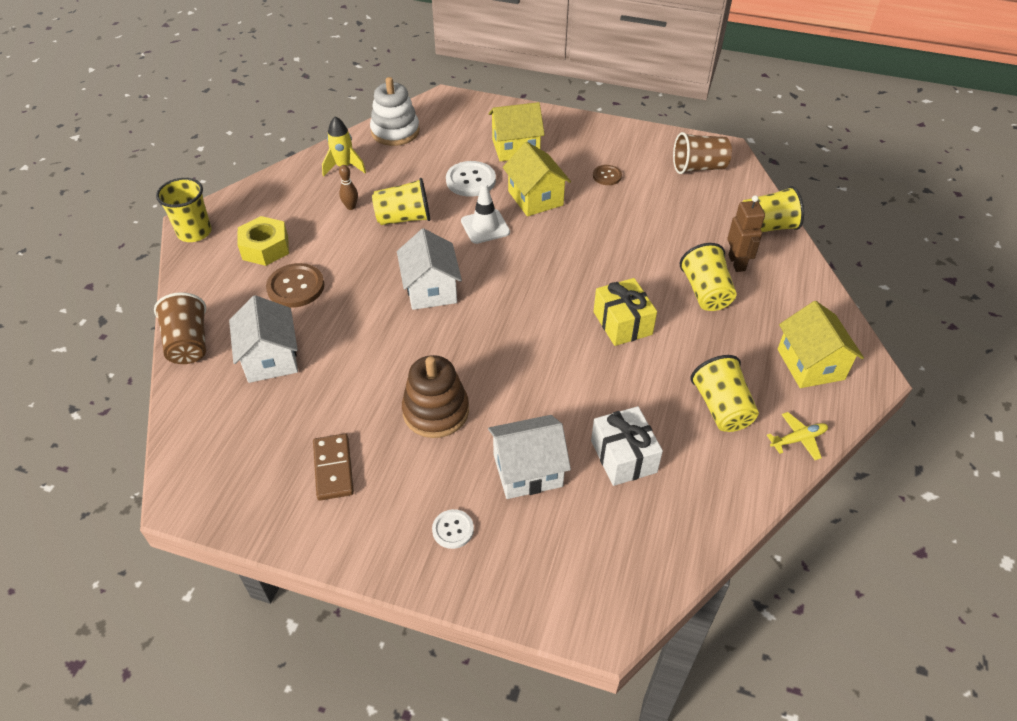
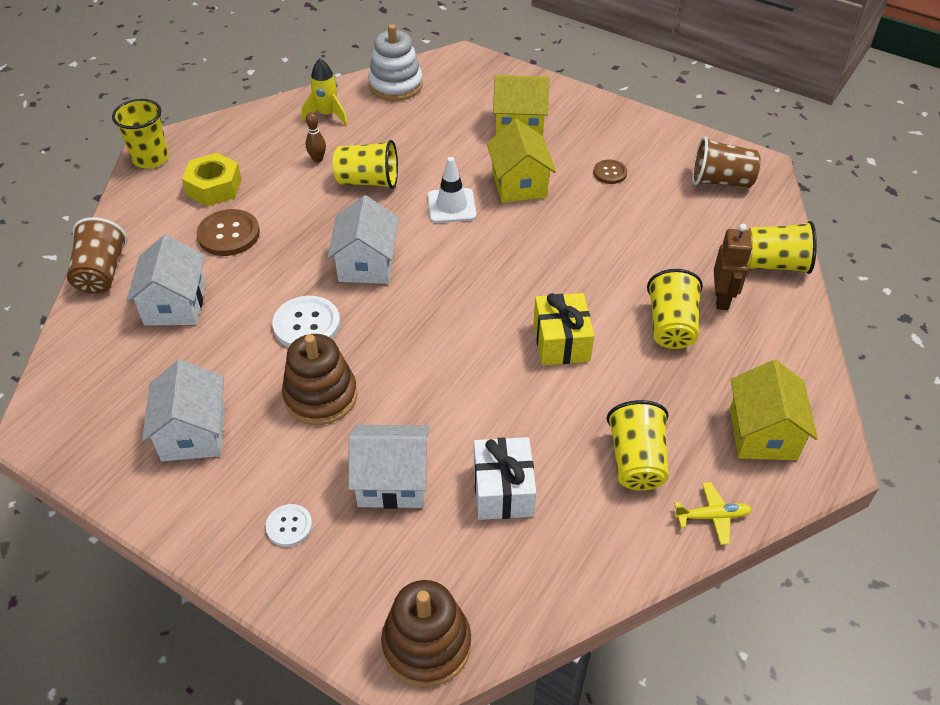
camera: 15 degrees right, 0 degrees up
(333, 468) = (193, 433): brown domino -> white house
(471, 180) = (456, 152): white button -> white button (307, 324)
(611, 600) = (426, 644): none -> brown stacking toy

